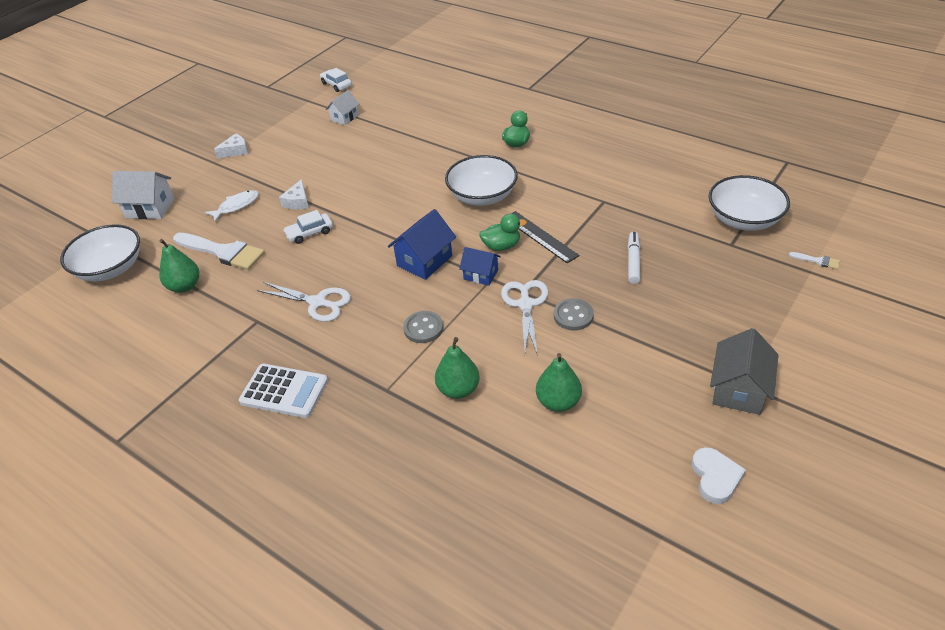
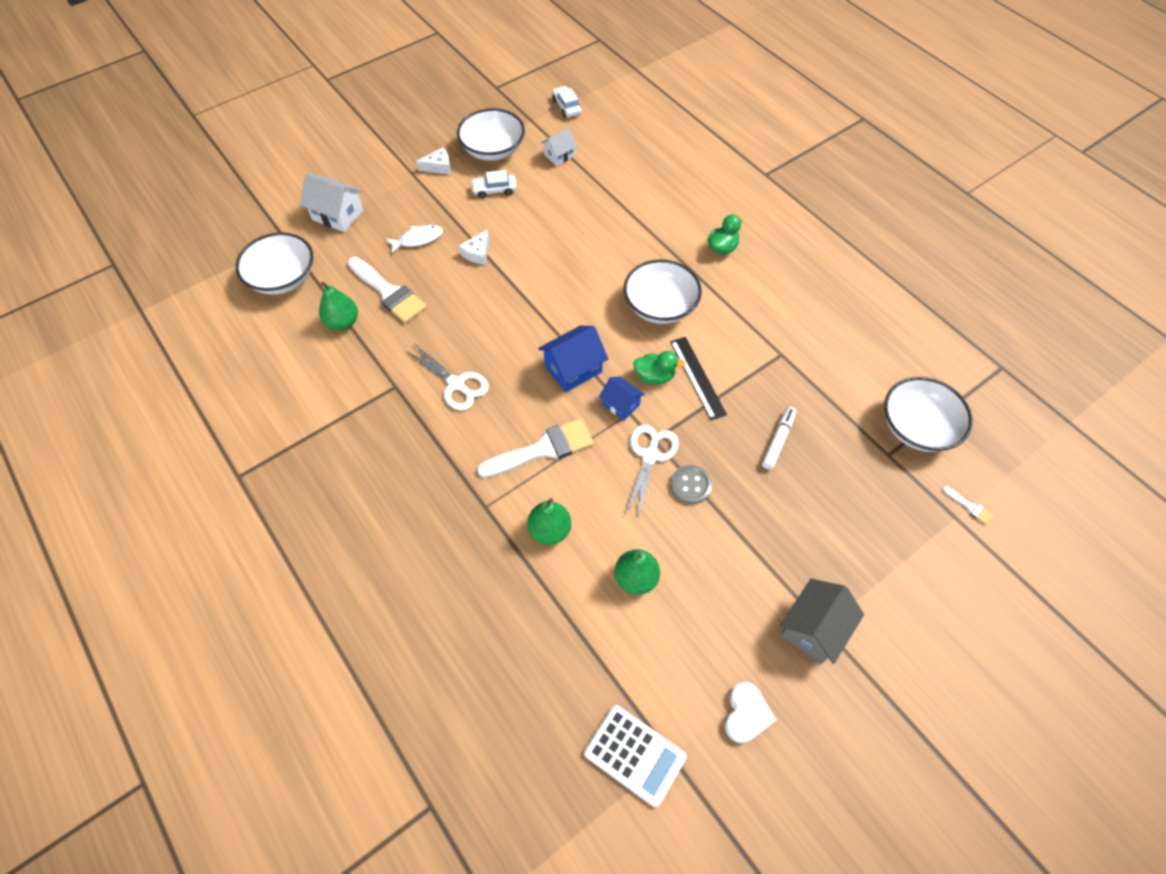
camera: 15 degrees right, 15 degrees up
(282, 128) = (493, 150): none -> white bowl
(284, 391) = (394, 475): white calculator -> white calculator (635, 755)
(310, 233) = (476, 296): white car -> white car (494, 190)
(423, 328) = (543, 449): grey button -> white brush

